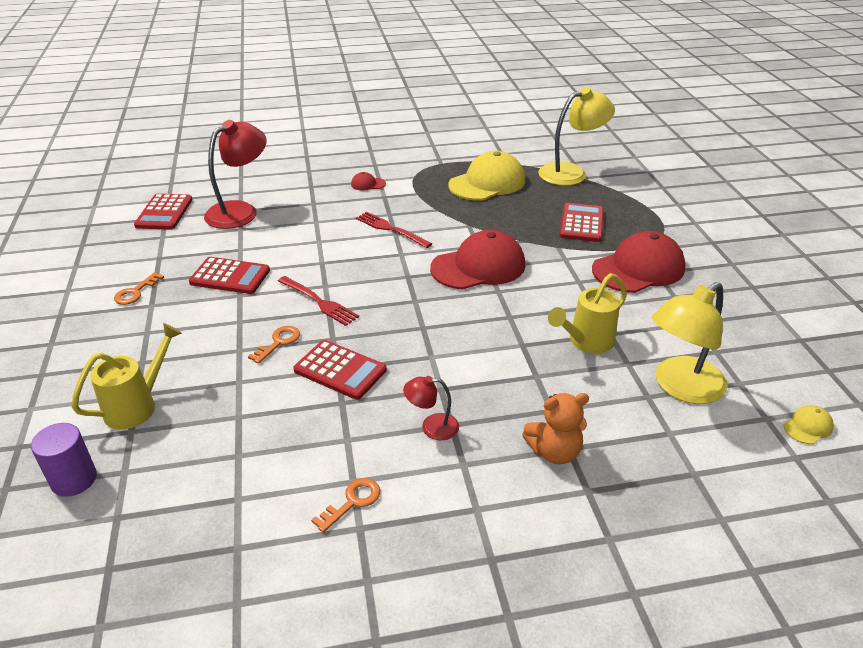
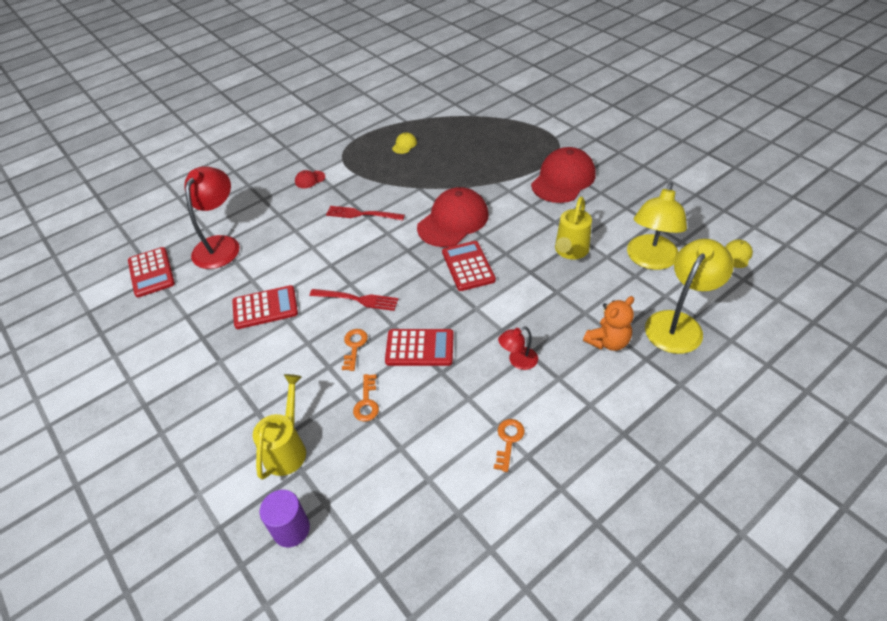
camera: 25 degrees left, 10 degrees up
(135, 292) = (194, 355): orange key -> orange key (367, 402)
(487, 183) = (404, 145): yellow cap -> yellow cap, size x0.42
(571, 172) = (460, 113): yellow lamp -> yellow lamp (679, 324)
(581, 223) = (499, 156): red calculator -> red calculator (468, 266)

